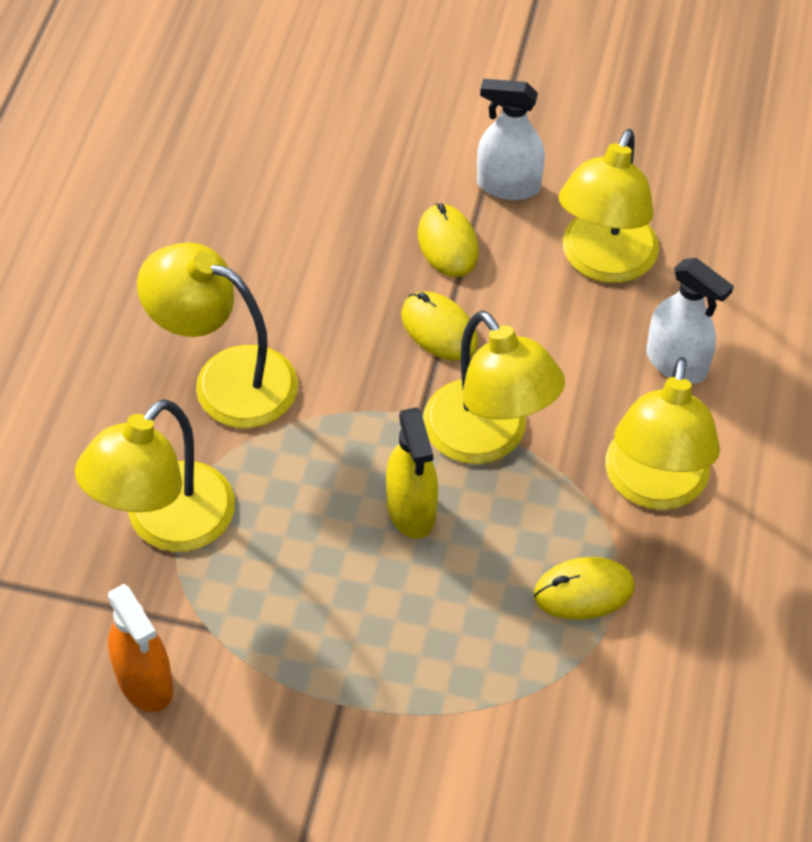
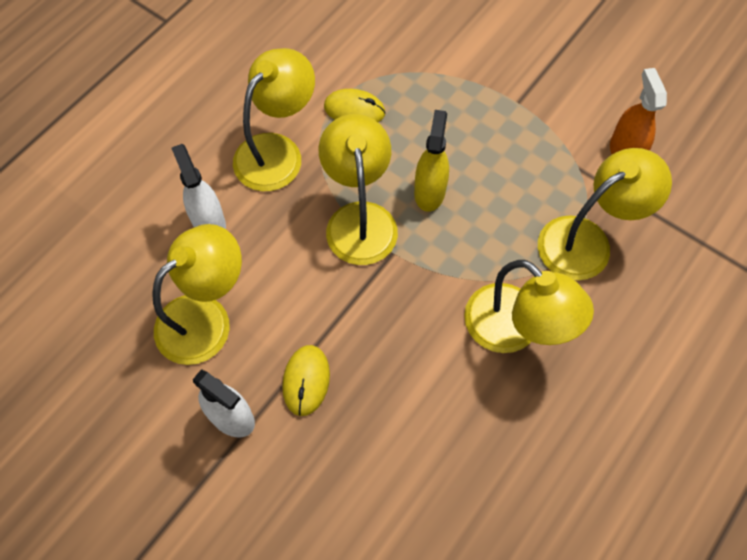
camera: 155 degrees left, 10 degrees up
(439, 329) = (349, 310): yellow mouse -> none

